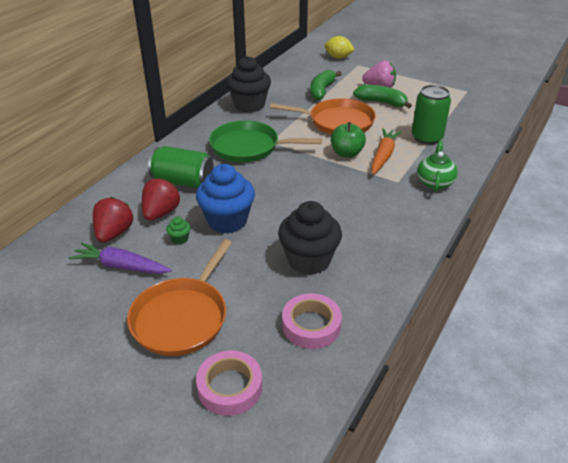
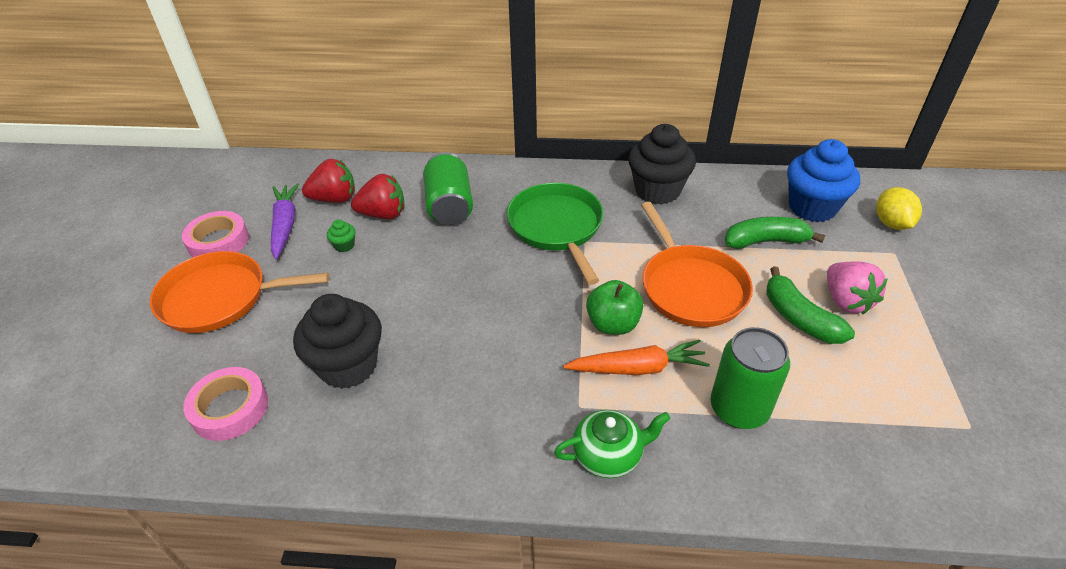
camera: 65 degrees right, 5 degrees up
(227, 221) = (393, 268): blue cupcake -> blue cupcake (812, 207)
(230, 387) = (125, 373): pink tape -> pink tape (218, 241)
(381, 102) = (799, 318): green banana -> green banana turned 150 degrees clockwise

